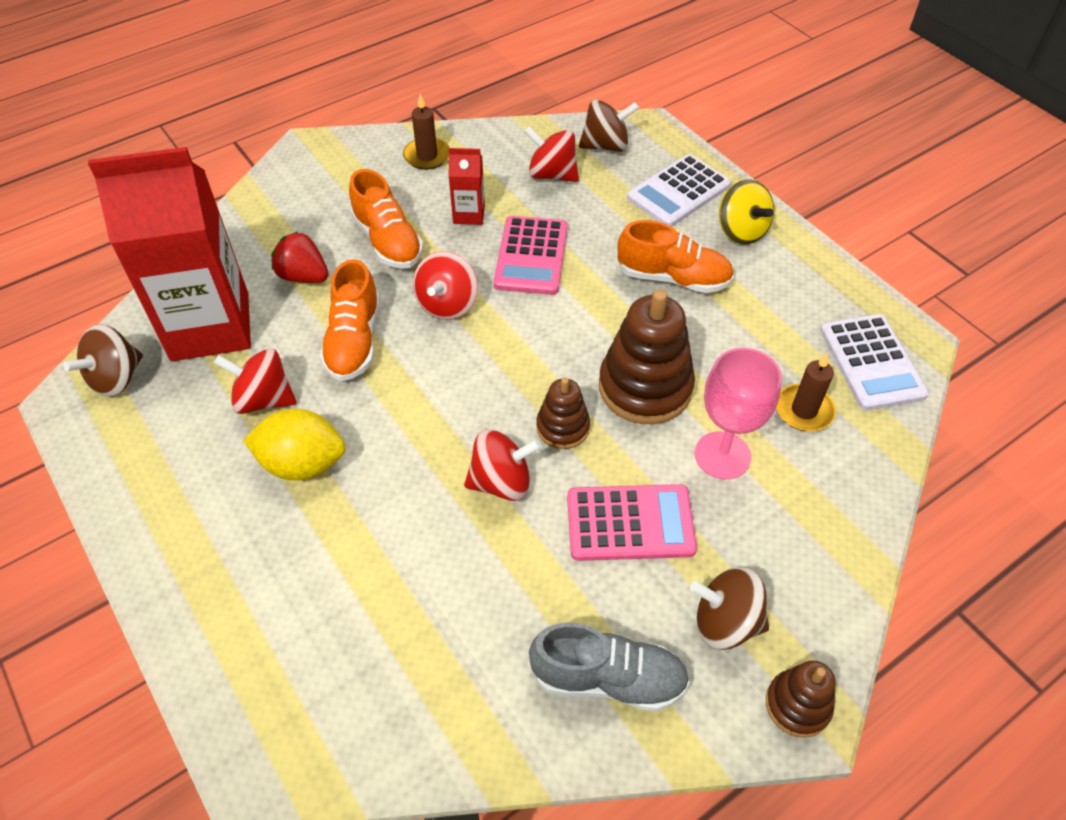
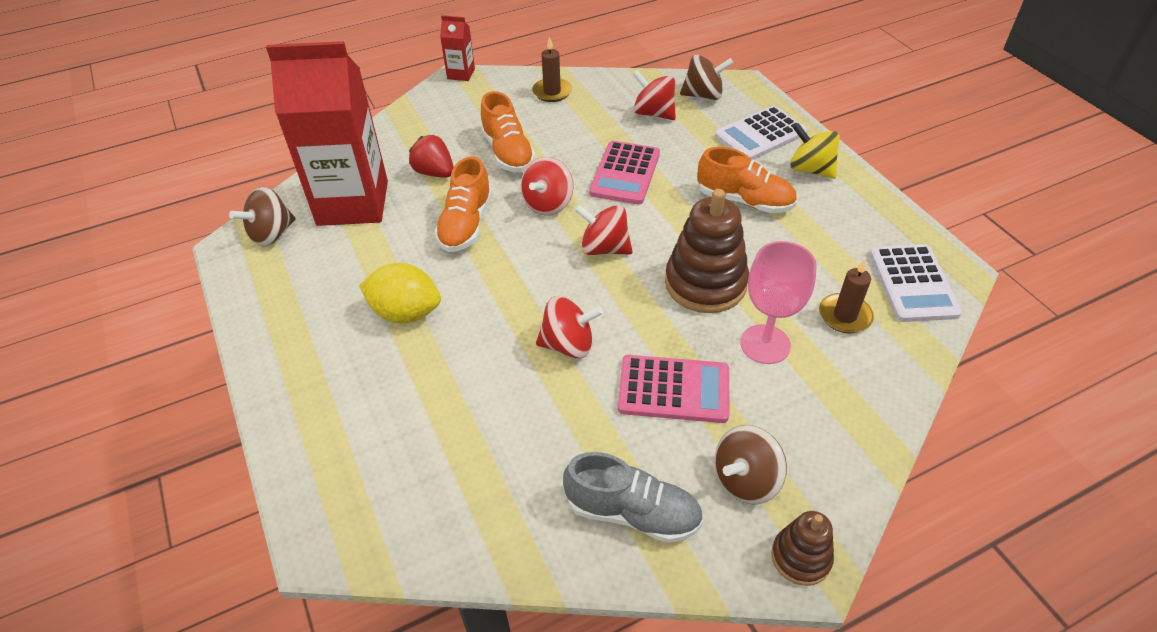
camera: 10 degrees right, 5 degrees down
(263, 399) = (384, 261): red spinning top -> red spinning top (604, 248)
(469, 214) = (578, 138): red carton -> red carton (461, 74)
(562, 427) = (628, 307): brown stacking toy -> none
(725, 622) = (745, 480): brown spinning top -> brown spinning top turned 60 degrees counterclockwise
(741, 231) = (810, 169): yellow spinning top -> yellow spinning top turned 150 degrees clockwise

